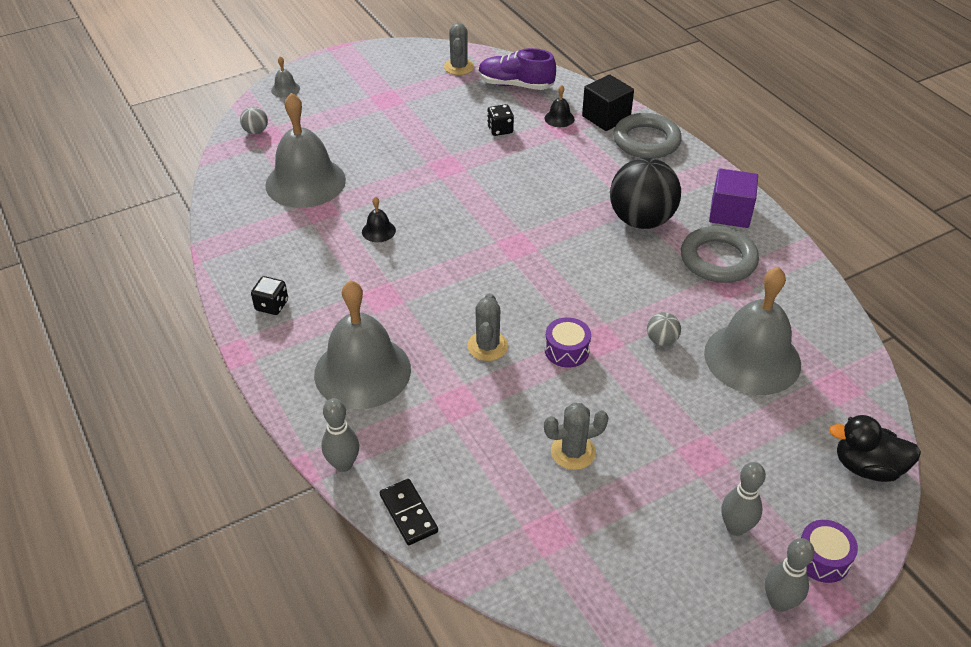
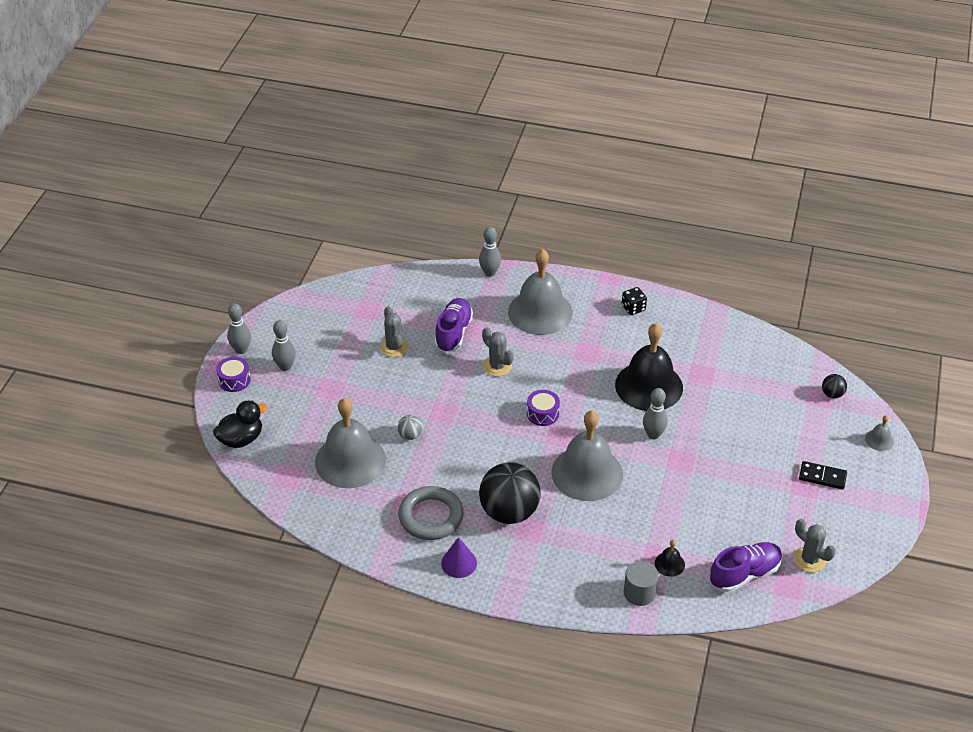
camera: 135 degrees right, 0 degrees up
(256, 131) = (832, 394): grey ball -> black ball
(305, 182) = (740, 384): grey bell -> grey bell (587, 473)
(378, 231) = (649, 386): black bell -> black bell, size x2.48
(408, 513) = (436, 276): black domino -> black domino (822, 477)
(437, 195) = (653, 434): none -> grey bowling pin
(485, 418) = (453, 333): none -> purple shoe
(500, 130) = (693, 519): black dice -> none
(566, 350) = (454, 393): purple drum -> purple drum (542, 413)
(573, 452) = (394, 347): grey cactus -> grey cactus turned 45 degrees counterclockwise
(606, 117) = (639, 592): black cube -> grey cylinder
(646, 141) = (584, 590): grey ring -> none
(730, 213) = (459, 563): purple cube -> purple cone

